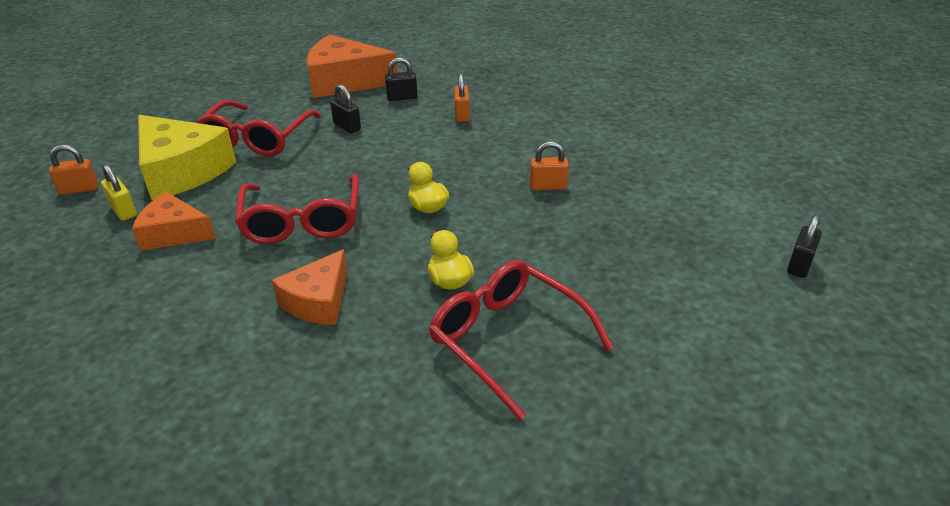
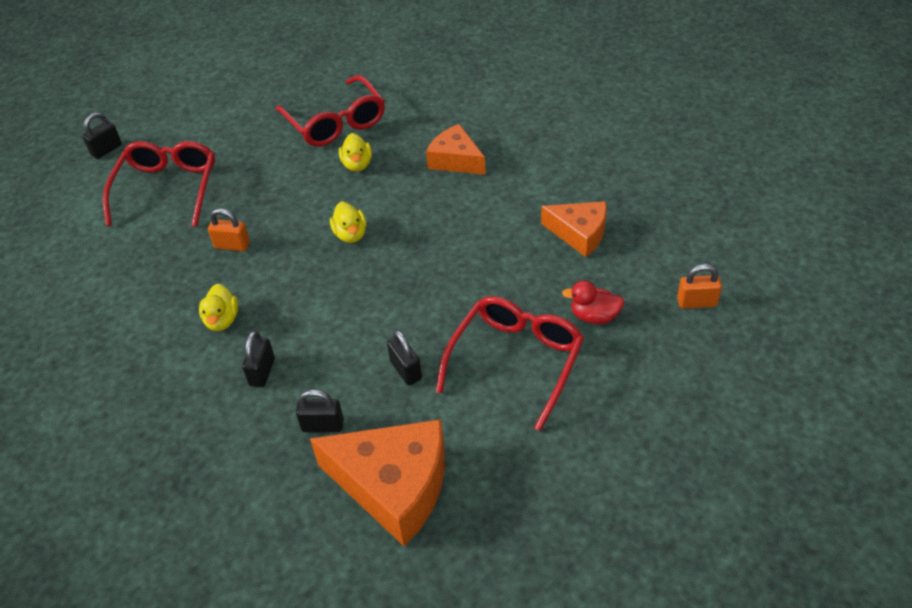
camera: 165 degrees left, 10 degrees up
(123, 211) = (636, 266): yellow padlock -> none
(181, 171) = (594, 316): yellow cheese -> red duck
(302, 221) = (465, 233): red glasses -> red glasses (167, 189)
(318, 301) = (455, 160): orange cheese -> orange cheese turned 90 degrees counterclockwise
(462, 115) = (262, 372): orange padlock -> black padlock
(516, 137) = (222, 320): none -> yellow duck

